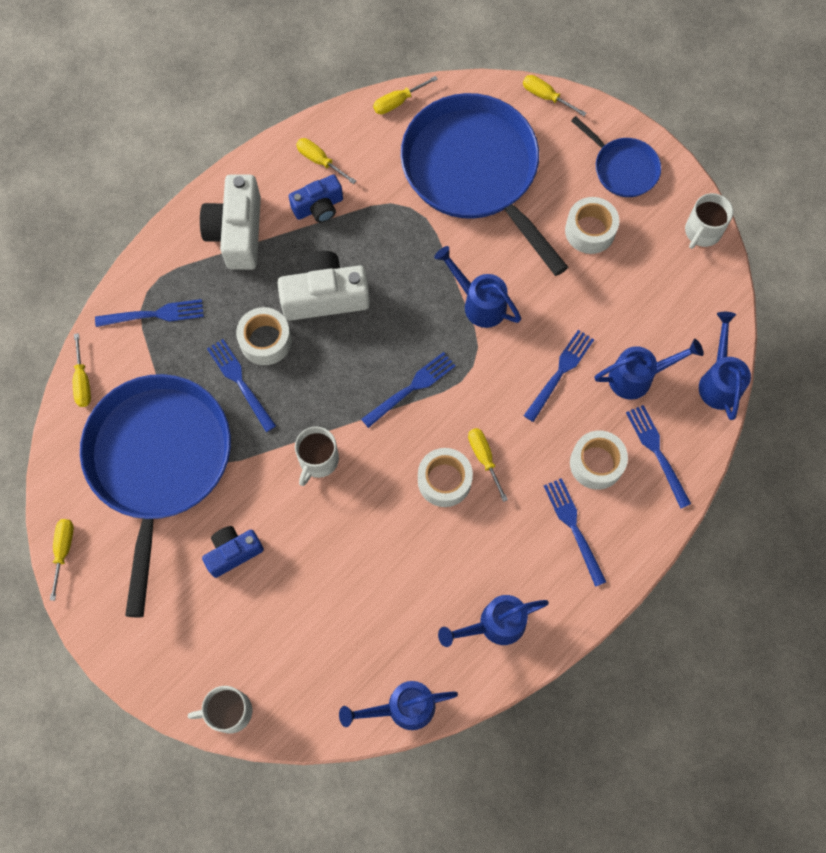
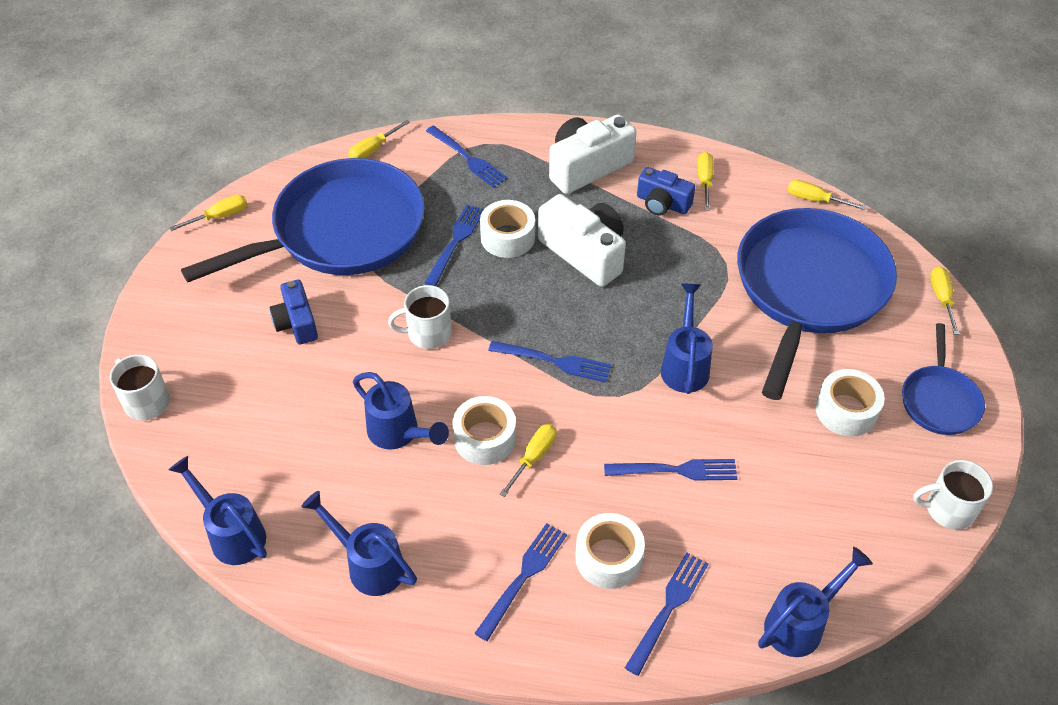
camera: 55 degrees right, 20 degrees down
(233, 552) = (296, 323): blue camera -> blue camera turned 135 degrees counterclockwise
(638, 377) = (734, 542): blue watering can -> blue watering can (399, 434)

